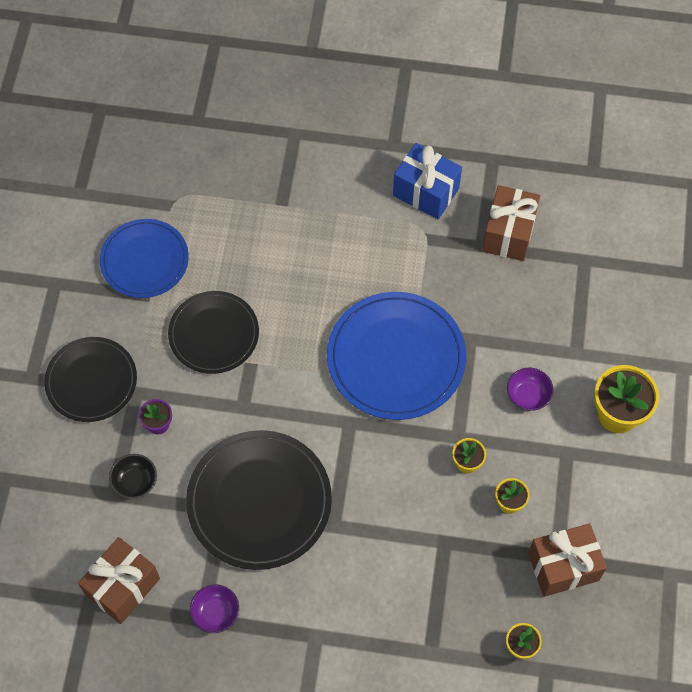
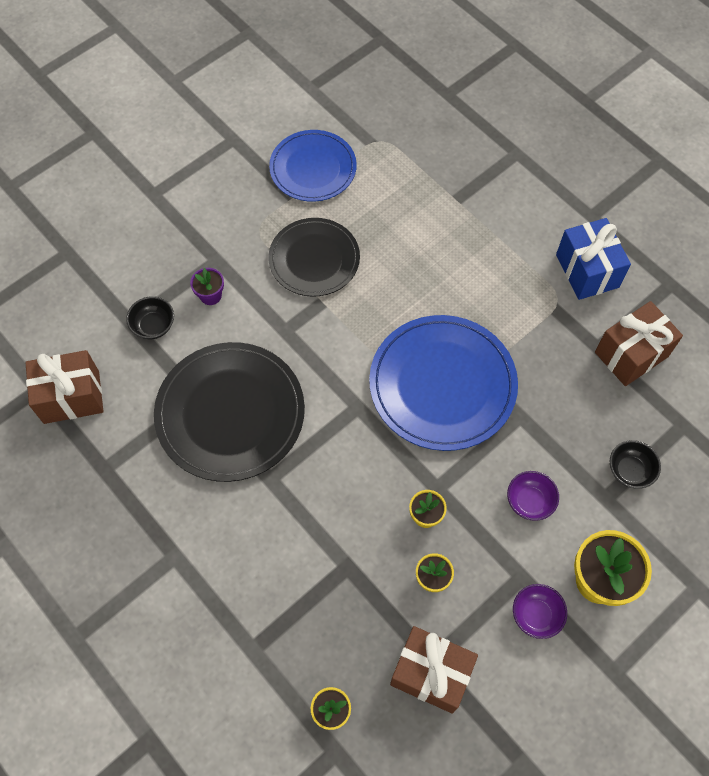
camera: 40 degrees right, 0 degrees up
(91, 381) = (192, 228): black plate -> none
(216, 613) = (118, 473): purple bowl -> purple bowl (536, 615)
(576, 320) = (629, 470): none -> black bowl

